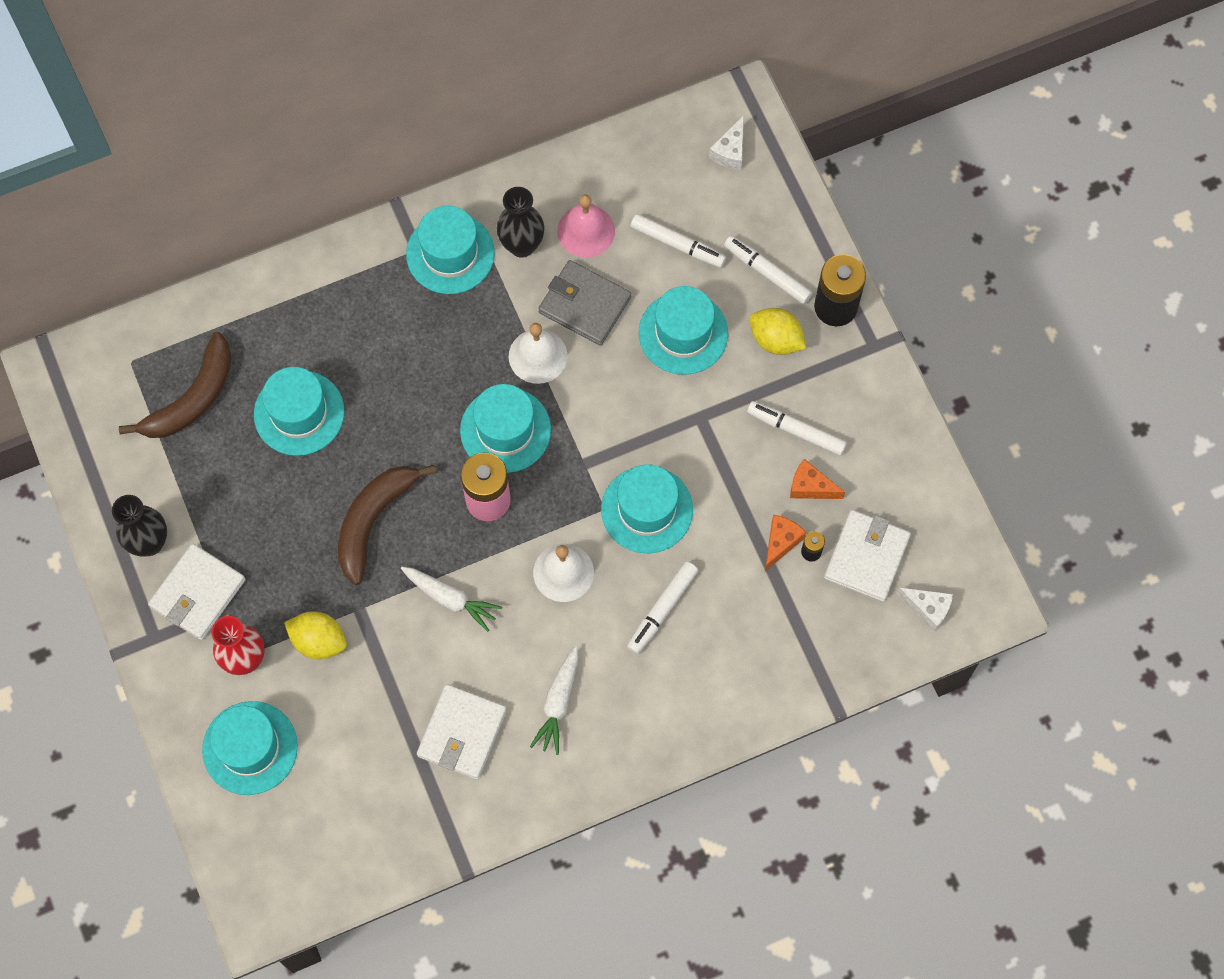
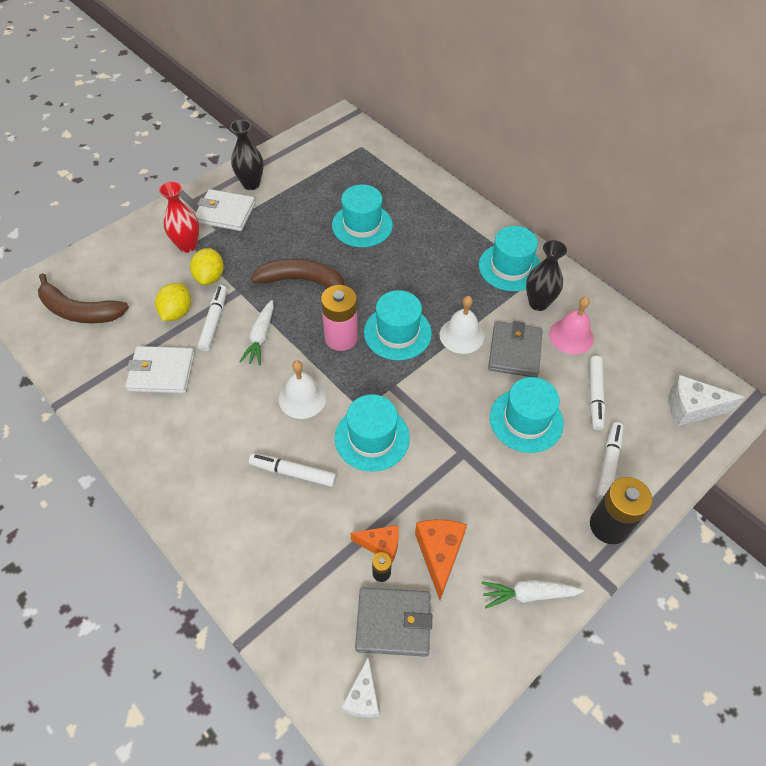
camera: 70 degrees right, 15 degrees down
(192, 399) = (350, 177): brown banana -> brown banana (79, 311)
(250, 748) = (128, 264): turquoise hat -> none
(558, 703) = (198, 424): white carrot -> white carrot (528, 594)
(730, 151) = (691, 408): white cheese -> white cheese, size x1.51
(776, 340) = (555, 488): yellow lemon -> yellow lemon (177, 312)
(796, 431) = (484, 527): white marker -> white marker (214, 321)
(810, 487) = (439, 554): orange cheese -> orange cheese, size x1.51
(866, 557) = (393, 623): white wallet -> grey wallet

